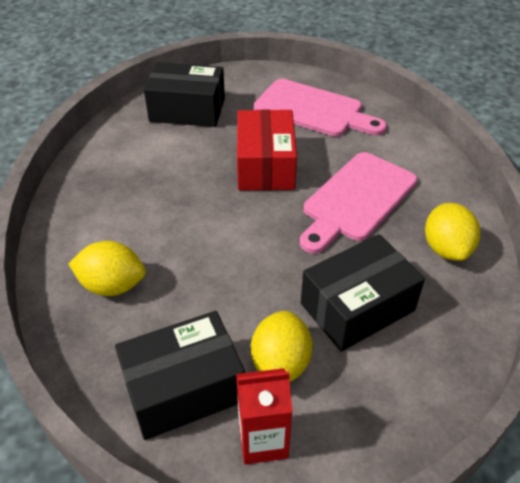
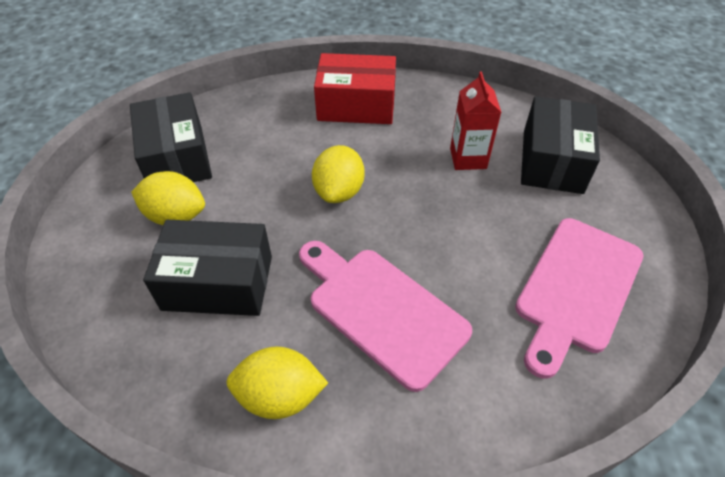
camera: 95 degrees right, 5 degrees up
(112, 285) = (290, 117): yellow lemon -> yellow lemon (339, 191)
(263, 440) = (113, 200): red carton -> red carton (468, 158)
(265, 165) = (448, 225): red box -> red box (356, 105)
(357, 307) = (218, 282): black box -> black box turned 60 degrees counterclockwise

